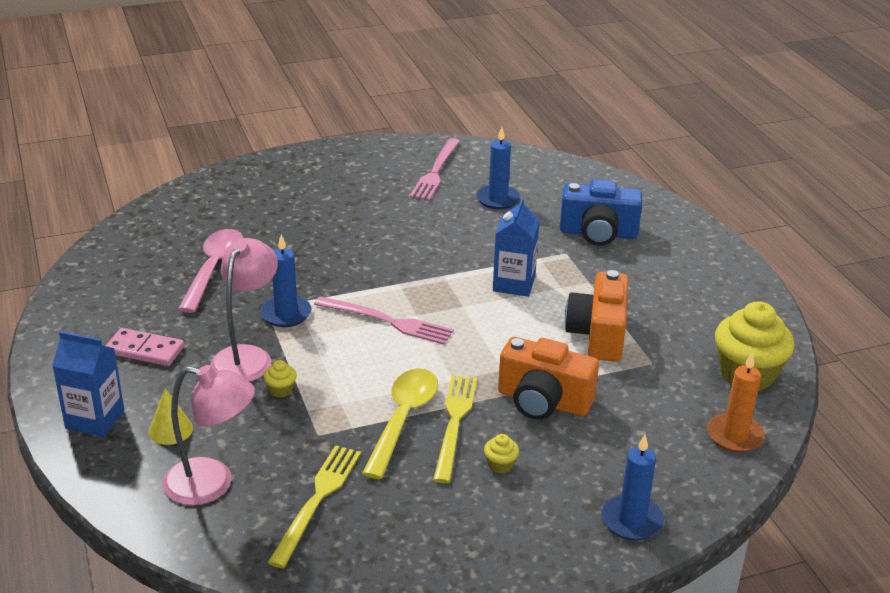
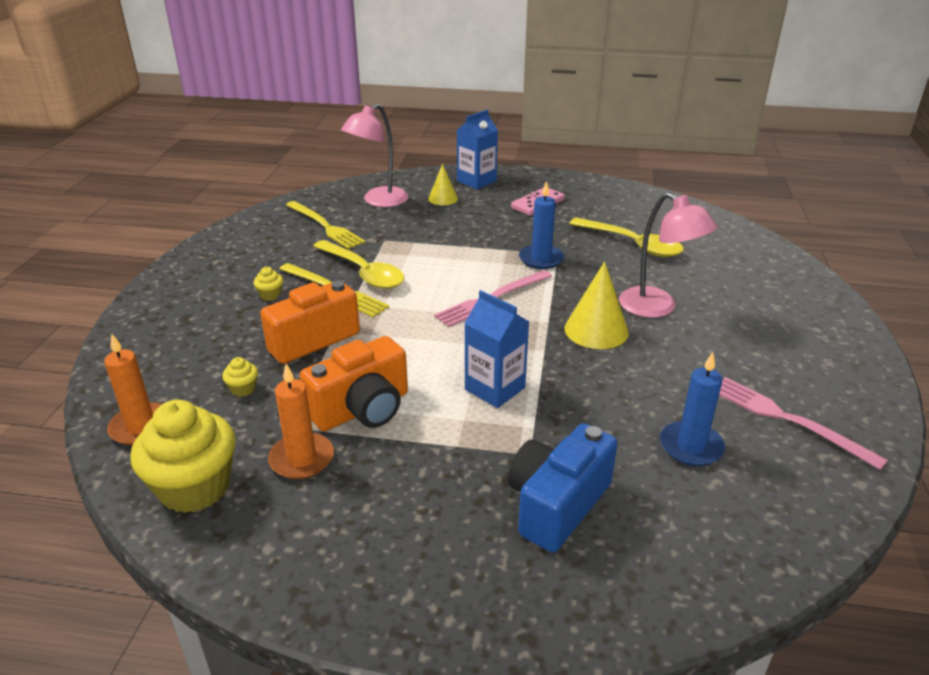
camera: 120 degrees right, 0 degrees up
(214, 268) = (632, 244): pink spoon -> yellow spoon
(247, 356) = (497, 234): pink lamp -> pink lamp (657, 308)
(281, 390) = (446, 238): yellow cupcake -> yellow cupcake (243, 389)
(391, 258) = (596, 330): none -> yellow cone
(598, 335) = (362, 409): orange camera -> orange camera turned 105 degrees clockwise
(631, 520) = (148, 328): blue candle -> none
(672, 340) = (302, 459): none -> orange candle

